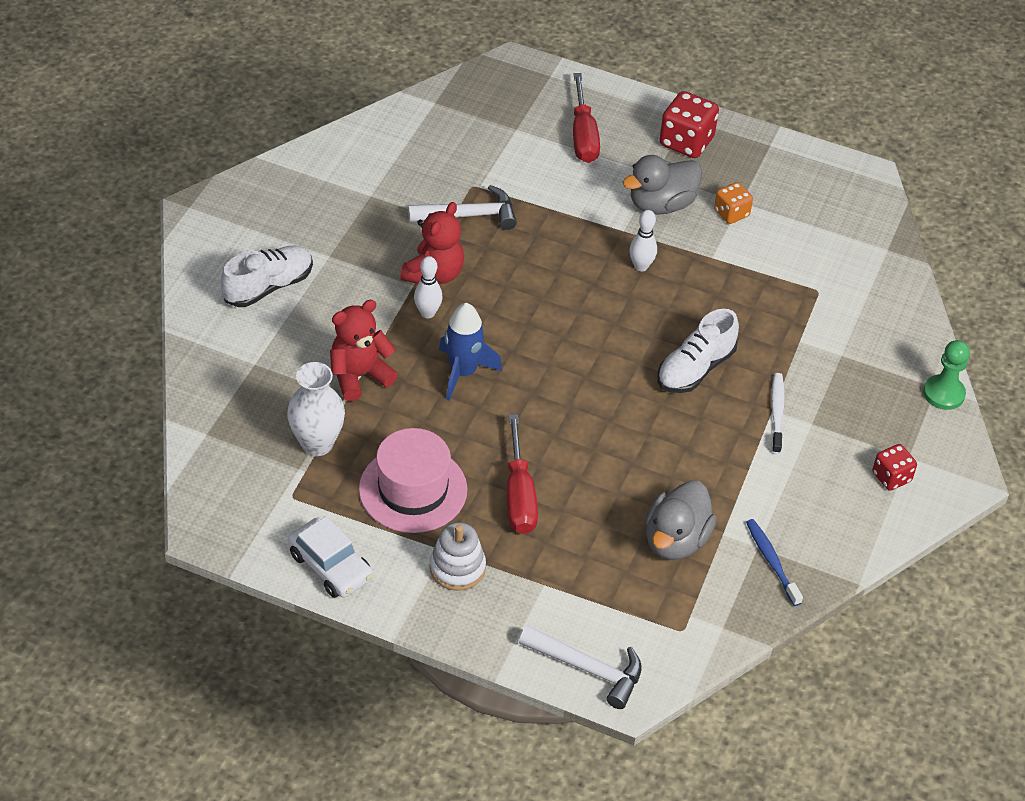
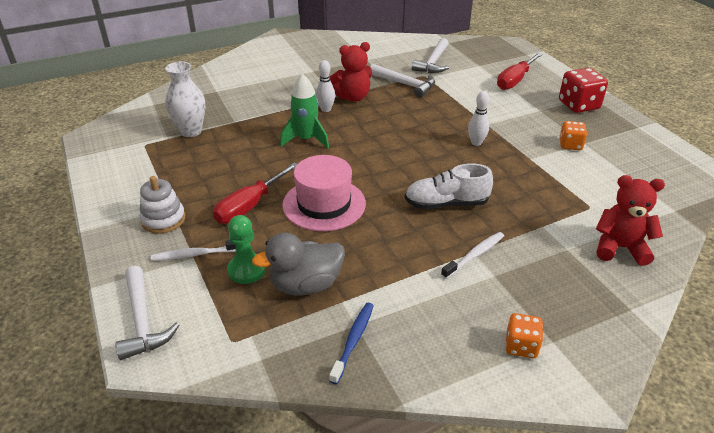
camera: 45 degrees right, 10 degrees down
(268, 286) = (268, 69): white shoe -> none
(331, 566) = (110, 181): white car -> none
(359, 376) = (253, 117): red teddy bear -> red teddy bear (620, 248)
(413, 489) = (201, 173): pink hat -> pink hat (324, 204)
(458, 155) = (433, 62): none -> white hammer
(463, 372) = (306, 139): blue rocket -> green rocket
(542, 580) = (195, 254): none -> white toothbrush
(661, 204) = (526, 123): grey duck -> none
(891, 477) = (521, 346): red dice -> orange dice
(943, 393) = (633, 317): green pawn -> green pawn (247, 270)

